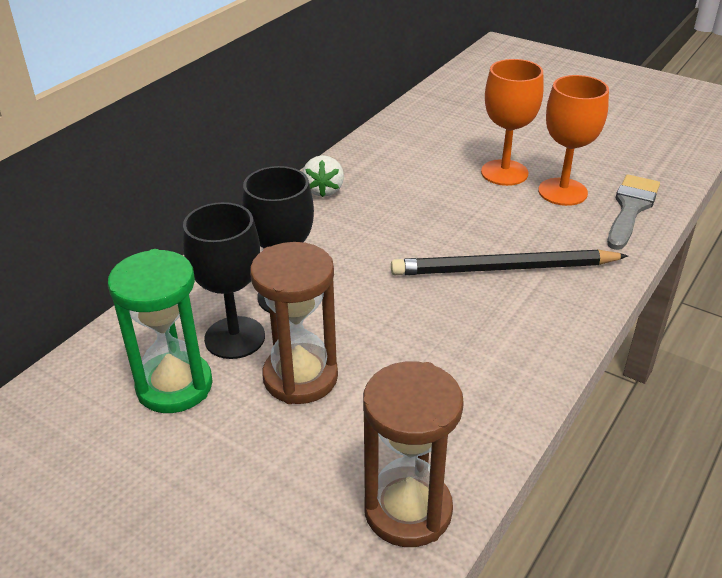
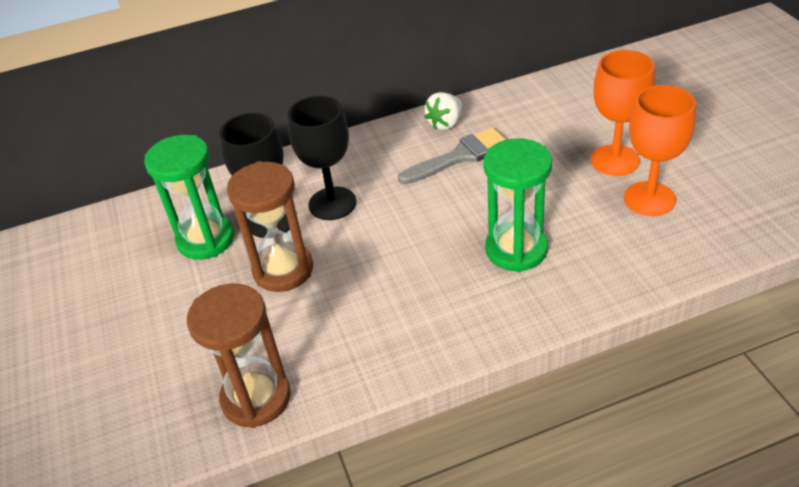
camera: 40 degrees right, 5 degrees up
(504, 269) = (516, 249): black pencil -> green hourglass
(631, 208) = (698, 240): grey brush -> grey brush (460, 156)

